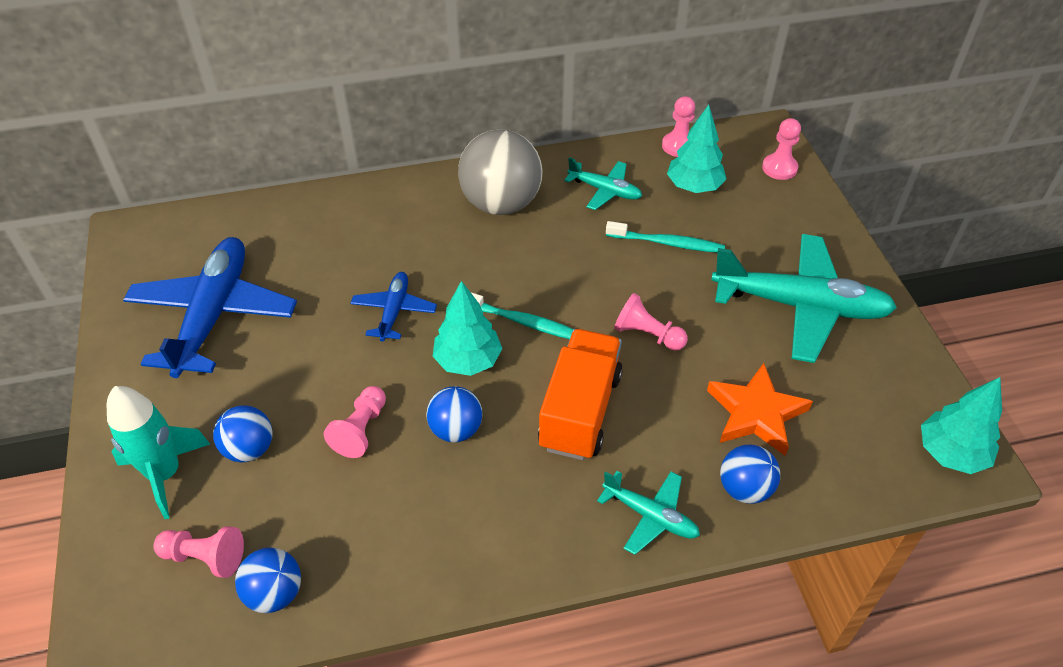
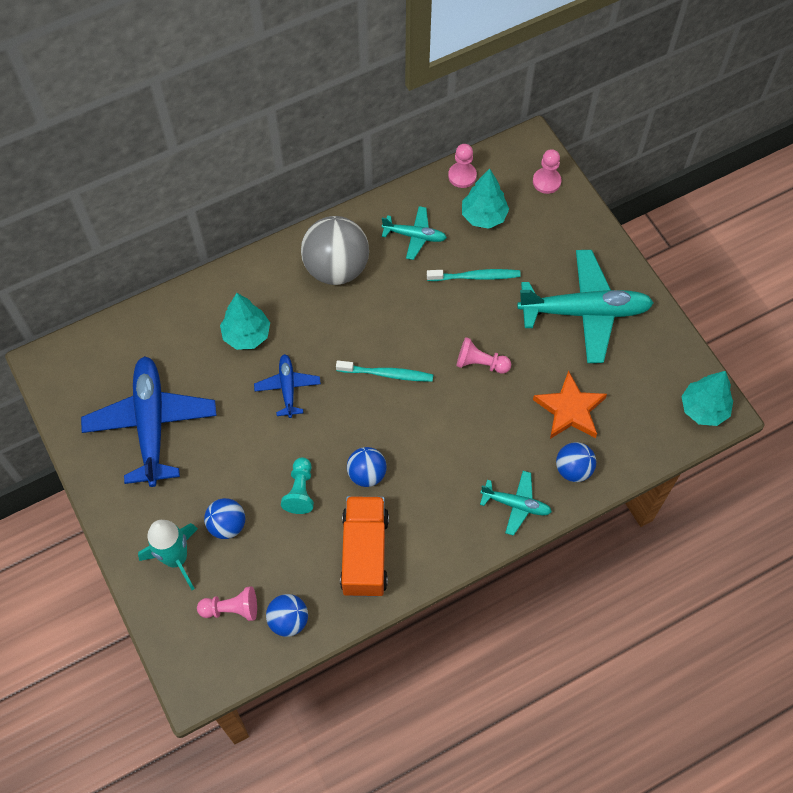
camera: 15 degrees left, 15 degrees up
(361, 430) = (300, 491): pink pawn -> turquoise pawn
(468, 361) = (357, 417): turquoise tree -> turquoise tree (246, 335)
(580, 411) = (448, 438): orange truck -> orange truck (364, 553)

